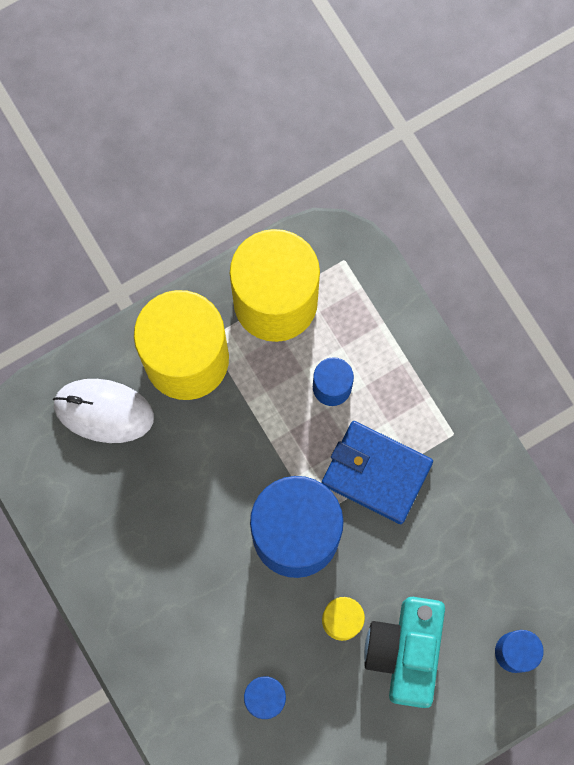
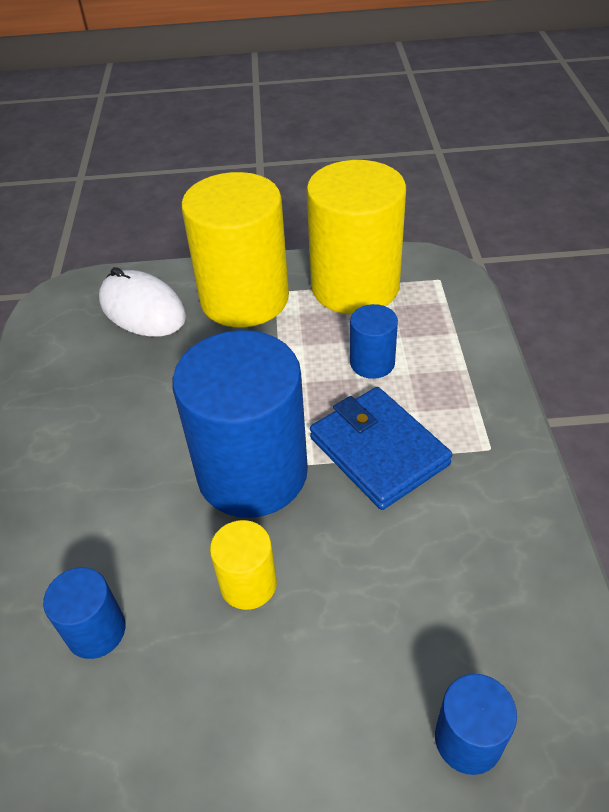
camera: 30 degrees right, 30 degrees down
(405, 651) = (308, 661): turquoise camera -> none

